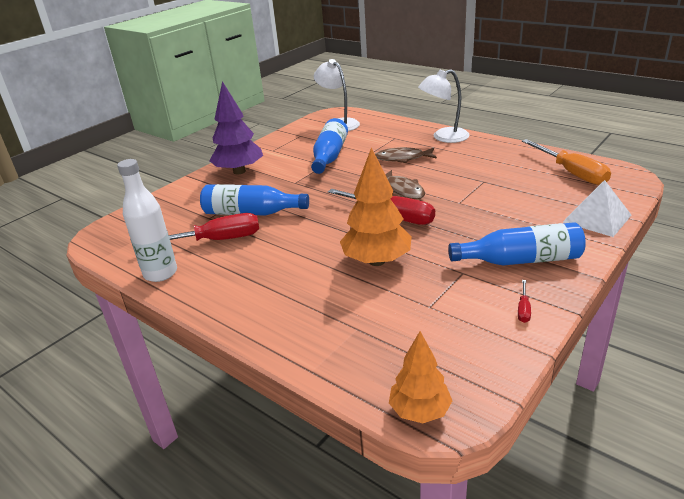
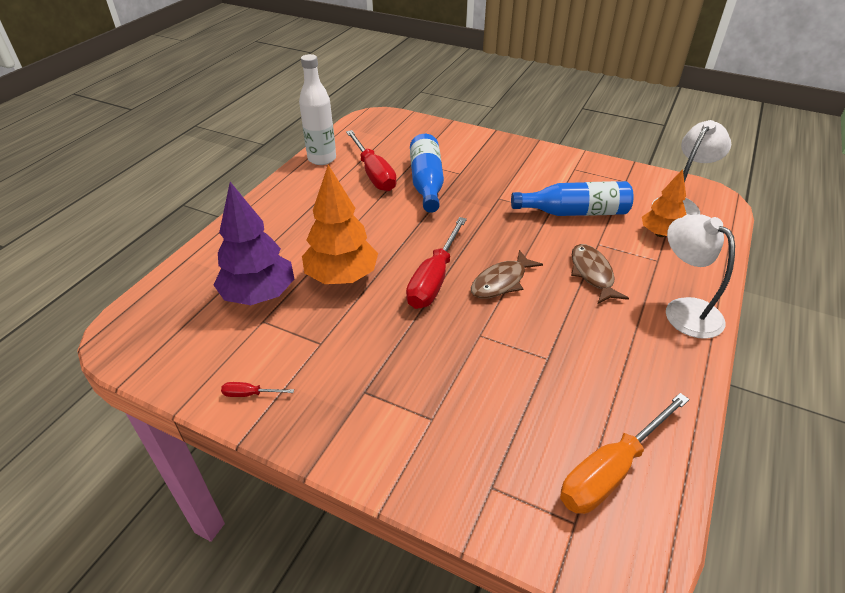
camera: 75 degrees right, 10 degrees up
(239, 171) = (513, 158): purple tree -> purple tree (259, 295)
(420, 411) = (126, 323): orange tree -> orange tree (660, 234)
(521, 260) = (345, 395): blue bottle -> none
(596, 218) = (460, 489): white pyramid -> none

